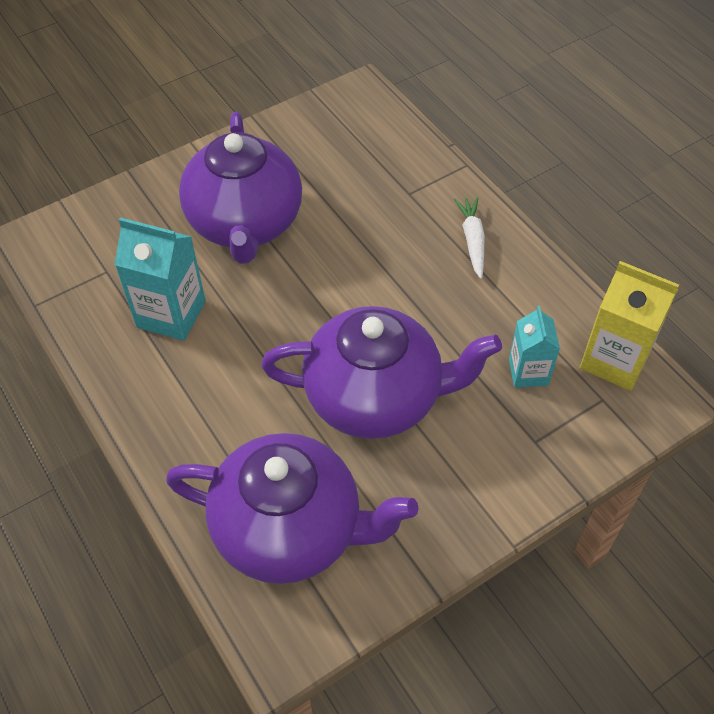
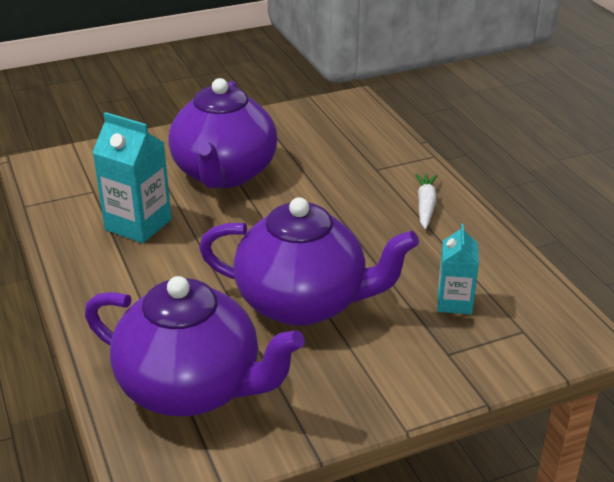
camera: 10 degrees right, 20 degrees down
(614, 360) = (541, 304): yellow carton -> none

